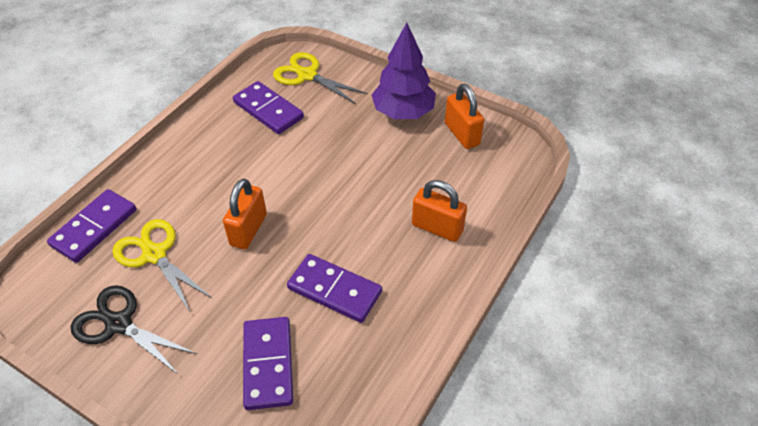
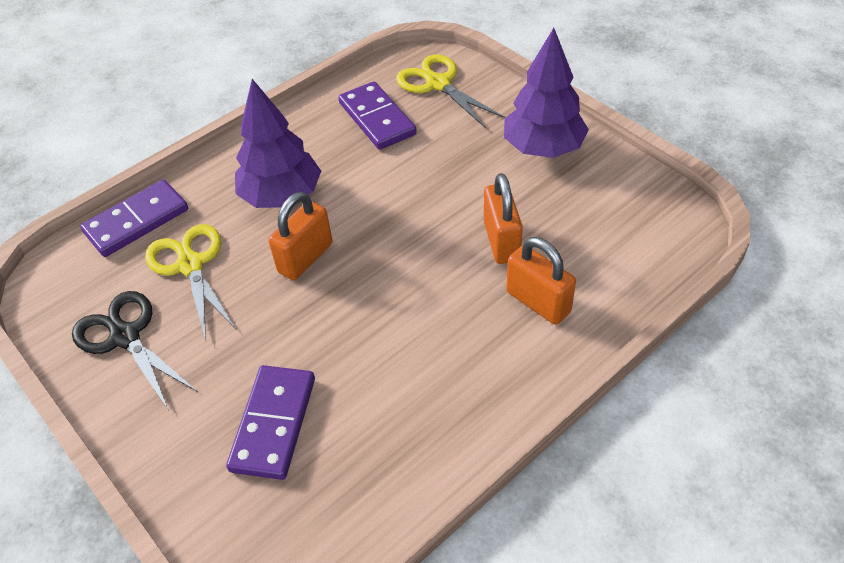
camera: 20 degrees right, 0 degrees up
(212, 184) = (282, 196): none -> purple tree
(334, 290) = (382, 352): purple domino -> none
(462, 134) = (611, 188): orange padlock -> orange padlock (501, 241)

